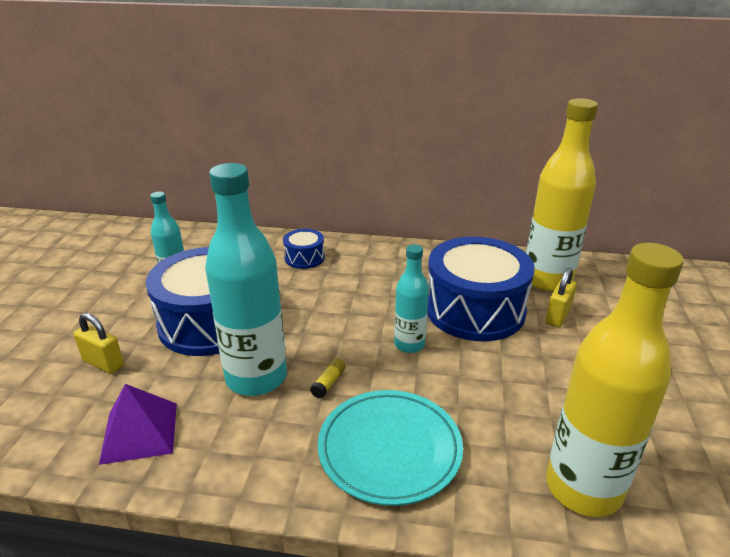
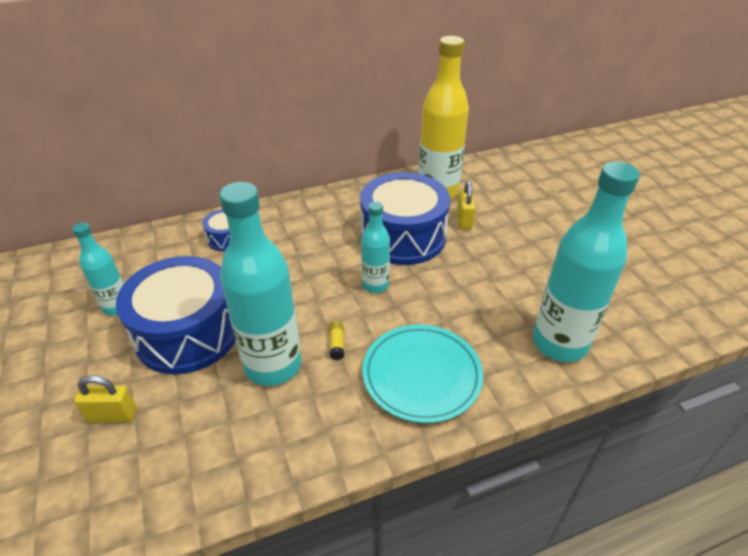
camera: 30 degrees left, 10 degrees up
(139, 432) = (207, 459): purple pyramid -> none
(583, 488) = (559, 343): yellow bottle -> turquoise bottle

